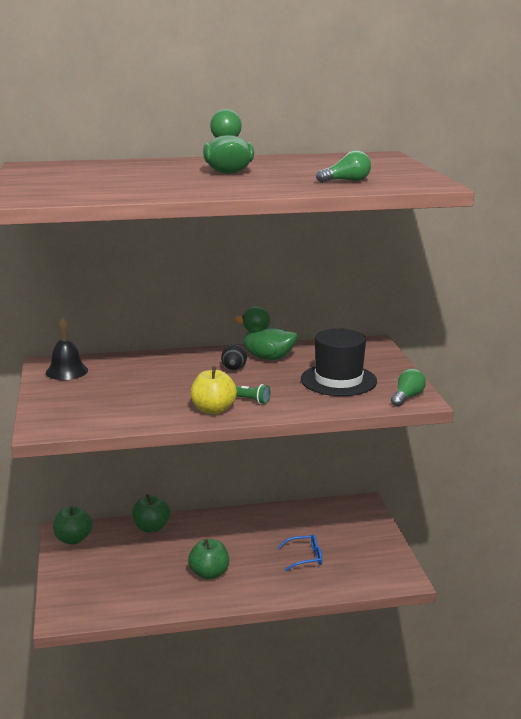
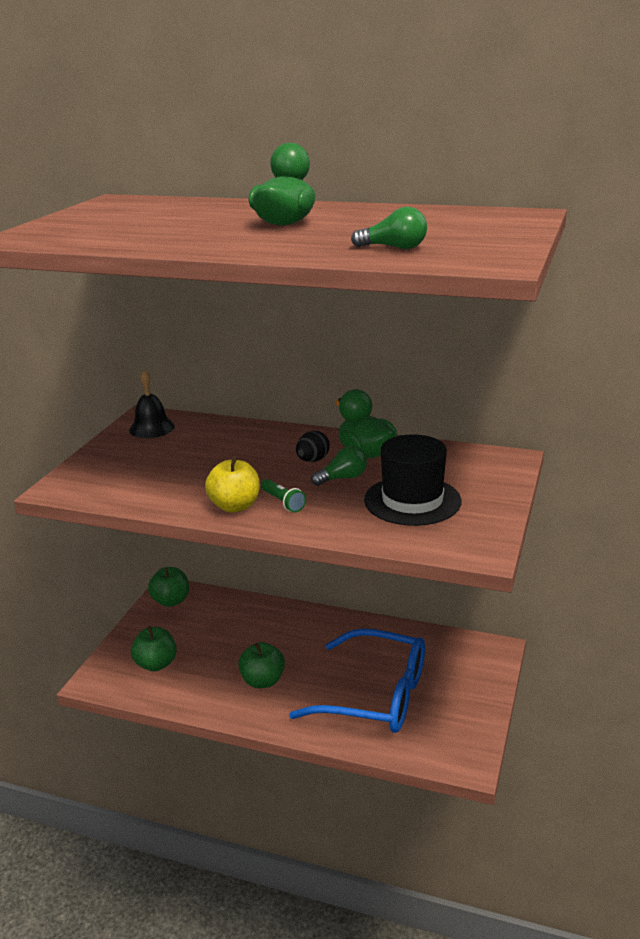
camera: 30 degrees right, 5 degrees up
(151, 528) = (249, 610): green apple -> green apple (156, 664)
(305, 557) = (375, 695): blue glasses -> blue glasses, size x2.40
(407, 397) = (470, 544): green light bulb -> green light bulb (342, 478)

